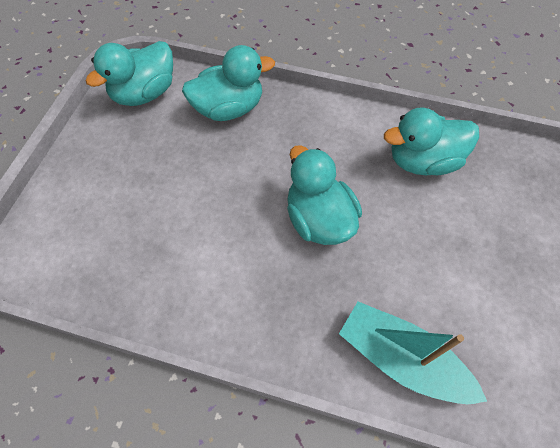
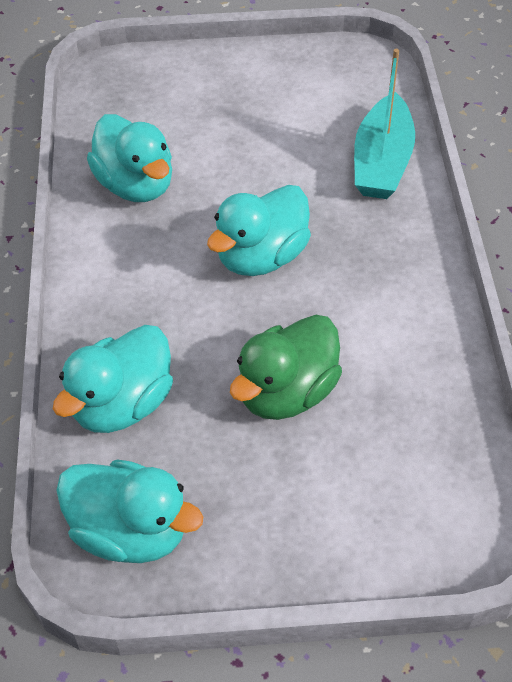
camera: 110 degrees left, 10 degrees down
(191, 194) = (287, 393): none -> green duck
(229, 108) = (122, 405): turquoise duck -> turquoise duck turned 105 degrees counterclockwise

